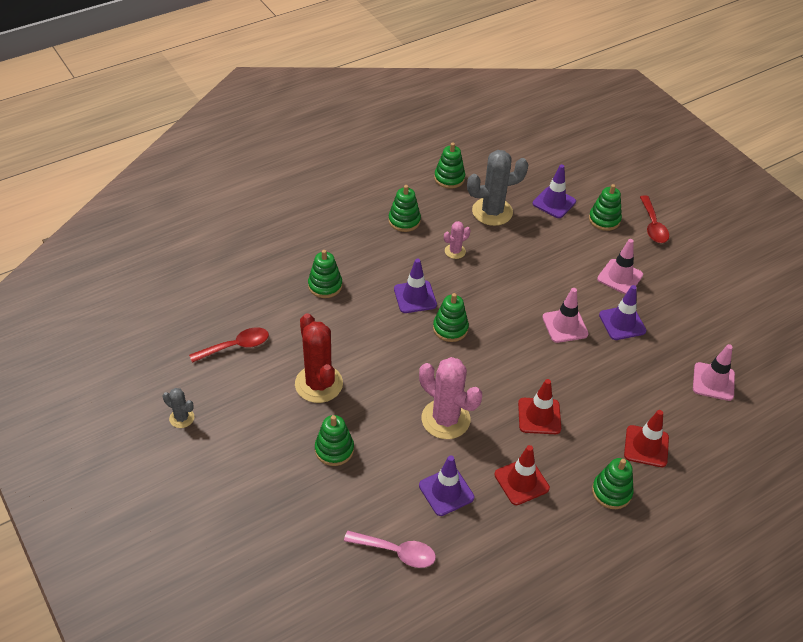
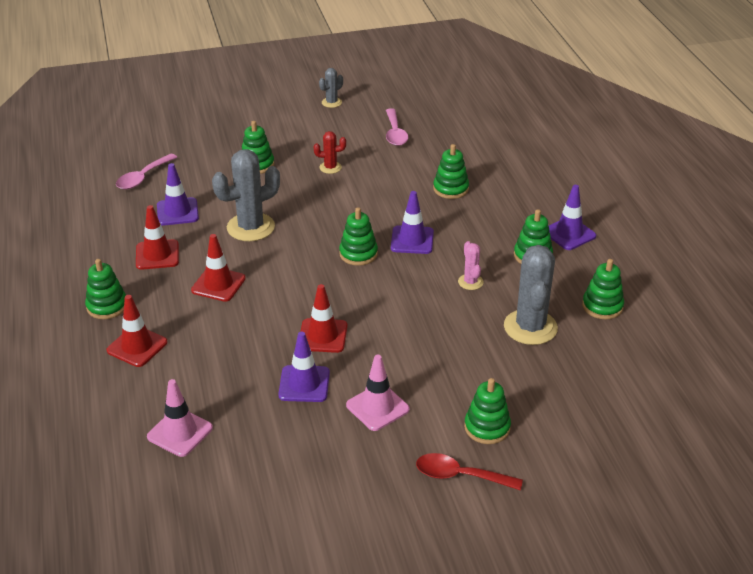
camera: 110 degrees right, 10 degrees down
(236, 346) = (395, 133): red spoon -> pink spoon
(319, 384) = (330, 167): red cactus -> red cactus, size x0.50
(445, 419) = (250, 227): pink cactus -> grey cactus
(554, 203) = (534, 388): purple traffic cone -> purple traffic cone (569, 234)
(565, 326) = (323, 336): pink traffic cone -> red traffic cone

